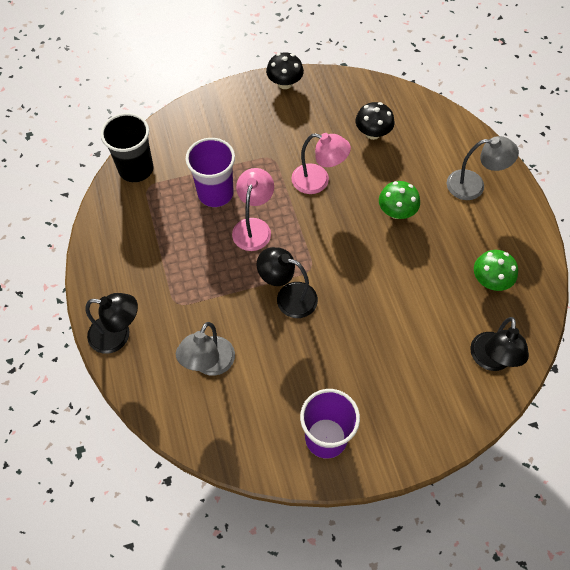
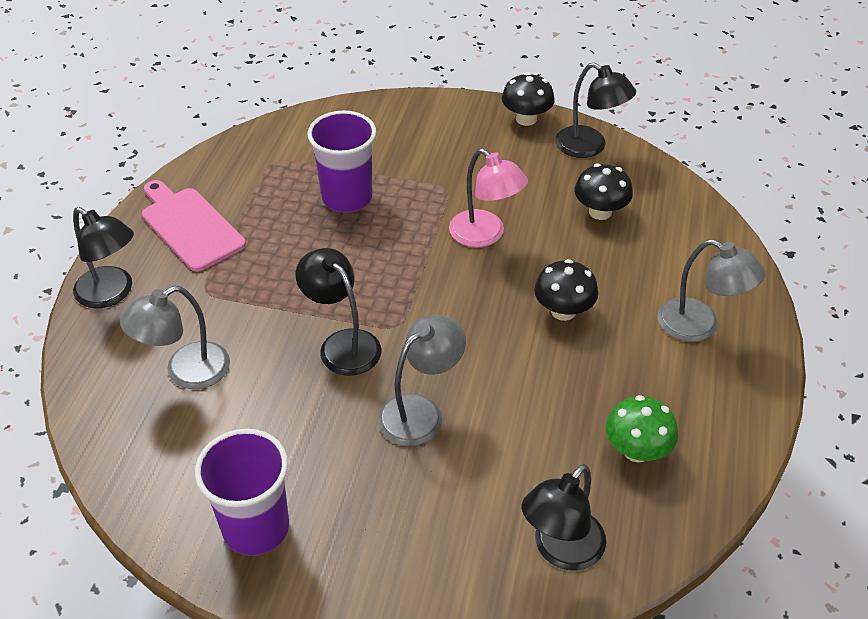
camera: 30 degrees right, 15 degrees down
(130, 262) = (190, 226): none -> pink cutting board
(136, 169) = (277, 138): black cup -> none
(254, 227) = (363, 251): pink lamp -> none
(336, 88) = (589, 147): none -> black lamp
(363, 317) = (420, 411): none -> grey lamp
(396, 212) = (563, 311): green mushroom -> black mushroom

